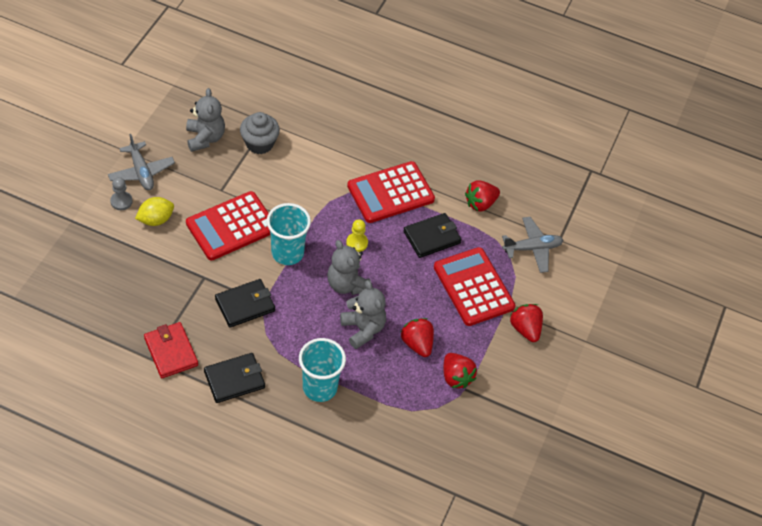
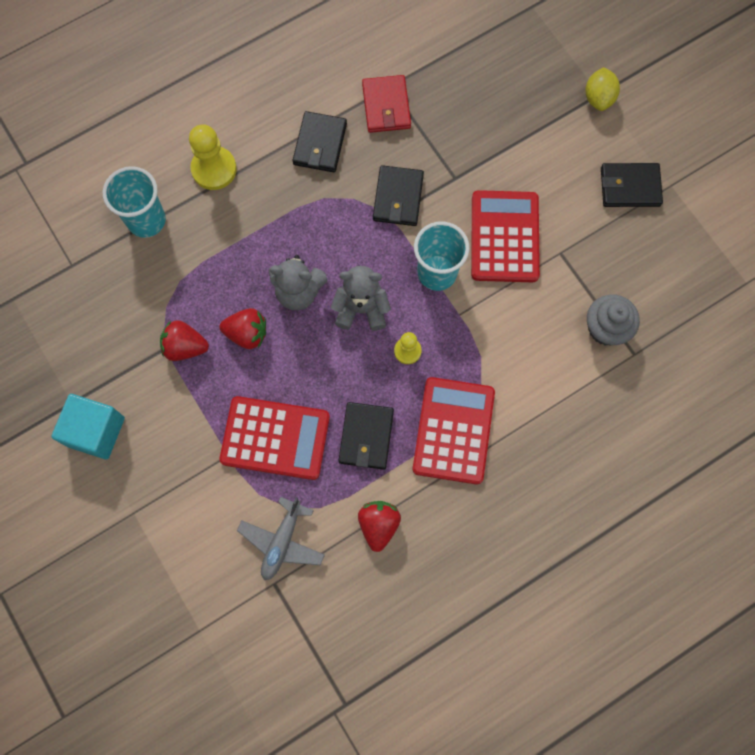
camera: 130 degrees right, 20 degrees up
(121, 201) = (599, 149): grey pawn -> none
(141, 172) = (630, 187): grey plane -> black wallet
(156, 219) = (556, 169): yellow lemon -> yellow lemon (598, 98)
(171, 352) = (386, 106): red wallet -> red wallet turned 75 degrees clockwise
(205, 138) = (645, 275): grey teddy bear -> none
(306, 441) = (214, 169): none -> yellow pawn
(320, 387) = (261, 213): turquoise cup -> turquoise cup (146, 220)
(525, 329) = (190, 457): red strawberry -> none
(556, 397) = (96, 431): none -> turquoise cube

